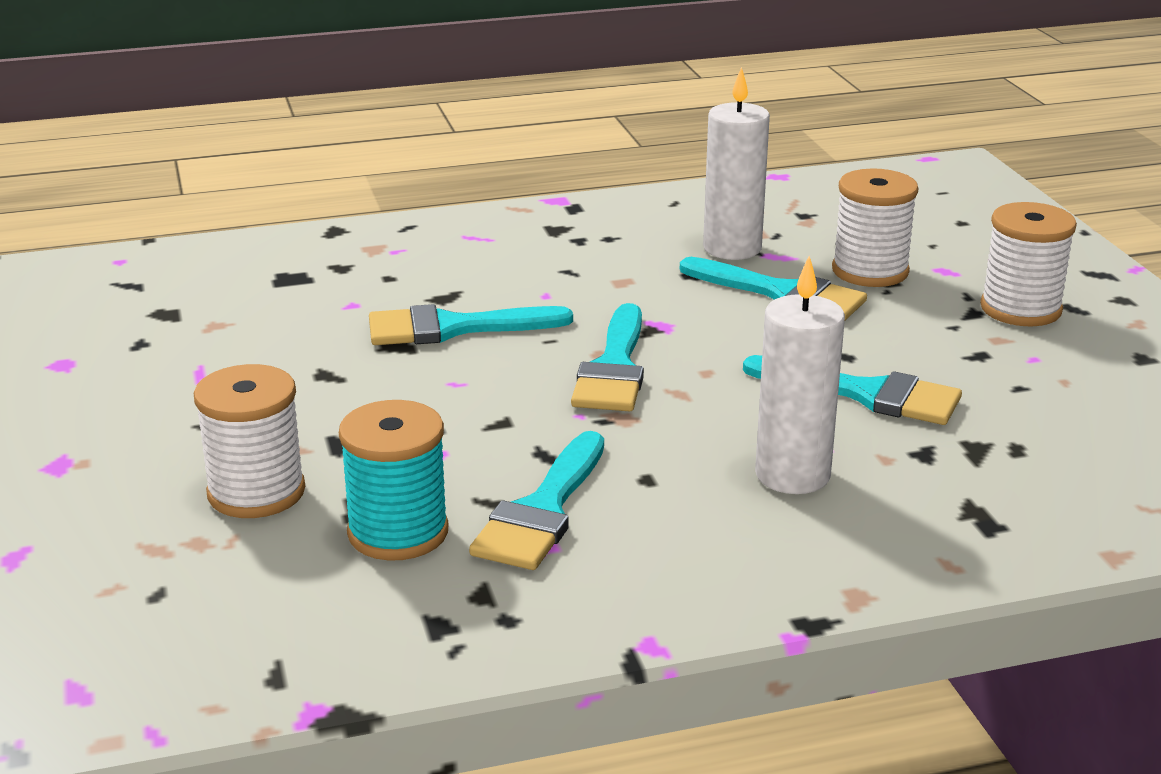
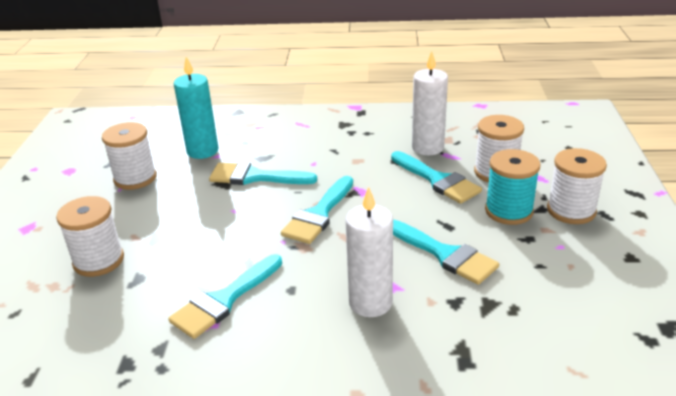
camera: 20 degrees right, 5 degrees up
(216, 359) = (135, 178): none -> white spool
(317, 300) = (202, 151): none -> turquoise candle
(398, 532) = (146, 299): turquoise spool -> turquoise spool (508, 211)

